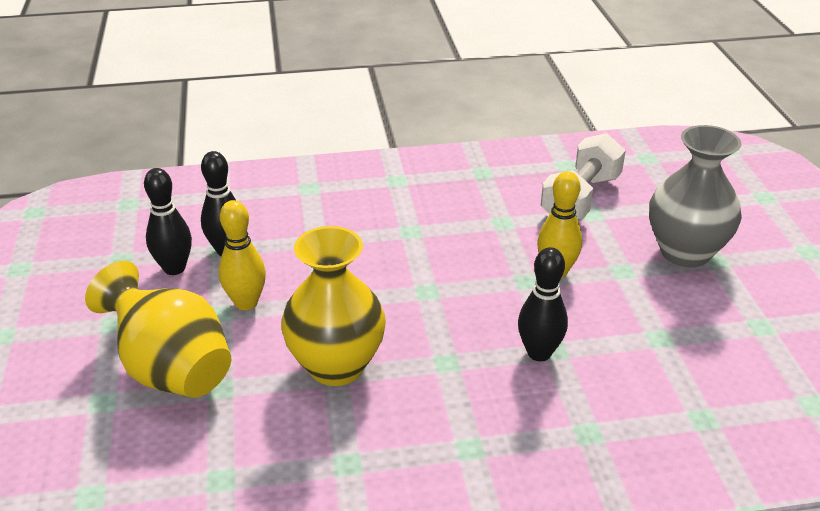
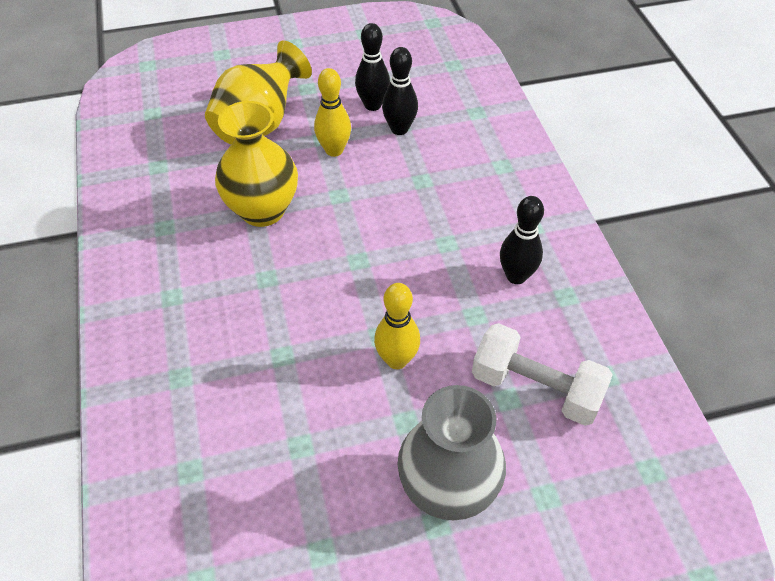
camera: 85 degrees right, 15 degrees up
(539, 353) = (277, 343): black bowling pin -> black bowling pin (516, 276)

